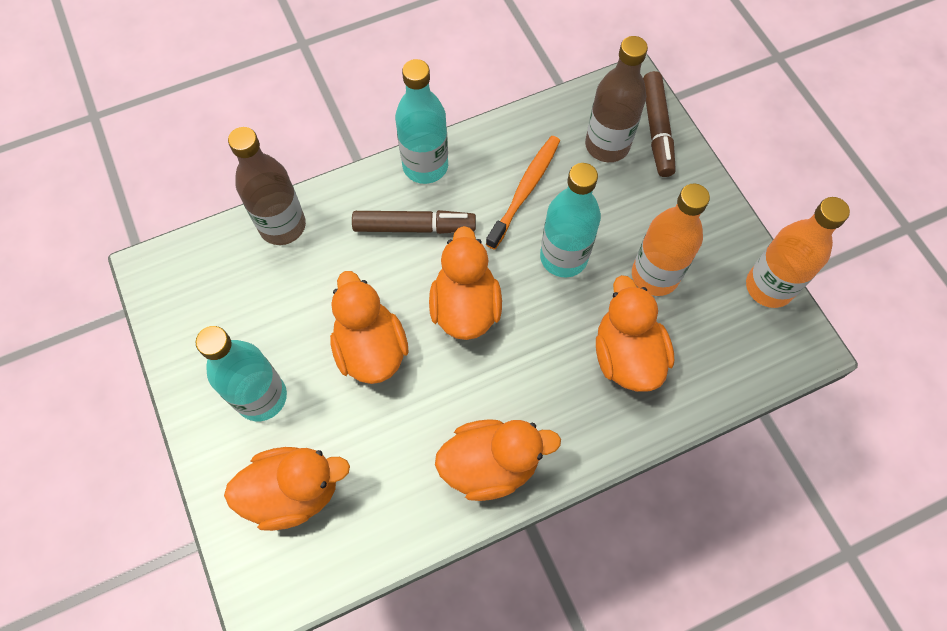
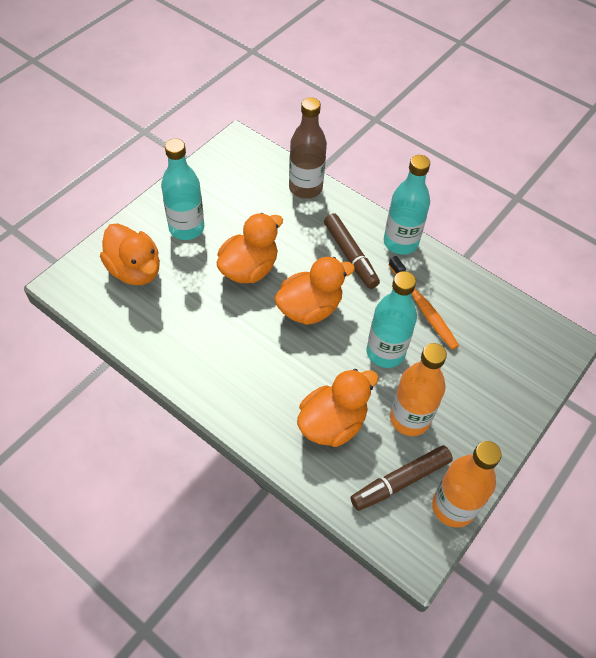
camera: 60 degrees right, 10 degrees down
(490, 465) = (205, 369): orange duck -> none
(525, 190) = (423, 308): orange toothbrush -> orange toothbrush turned 60 degrees clockwise
(607, 145) = (498, 345): brown bottle -> none
(656, 130) = (538, 373): brown marker -> brown marker (400, 481)

